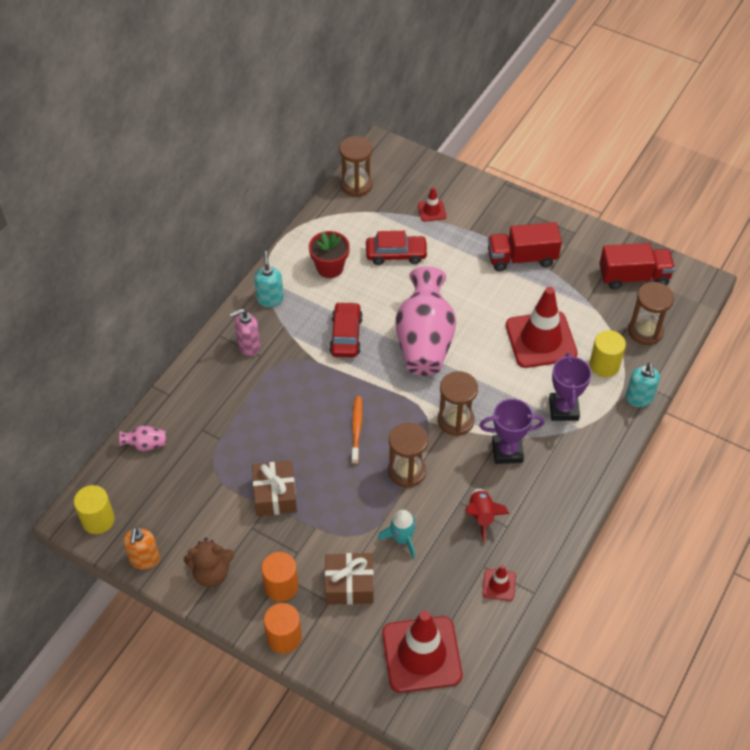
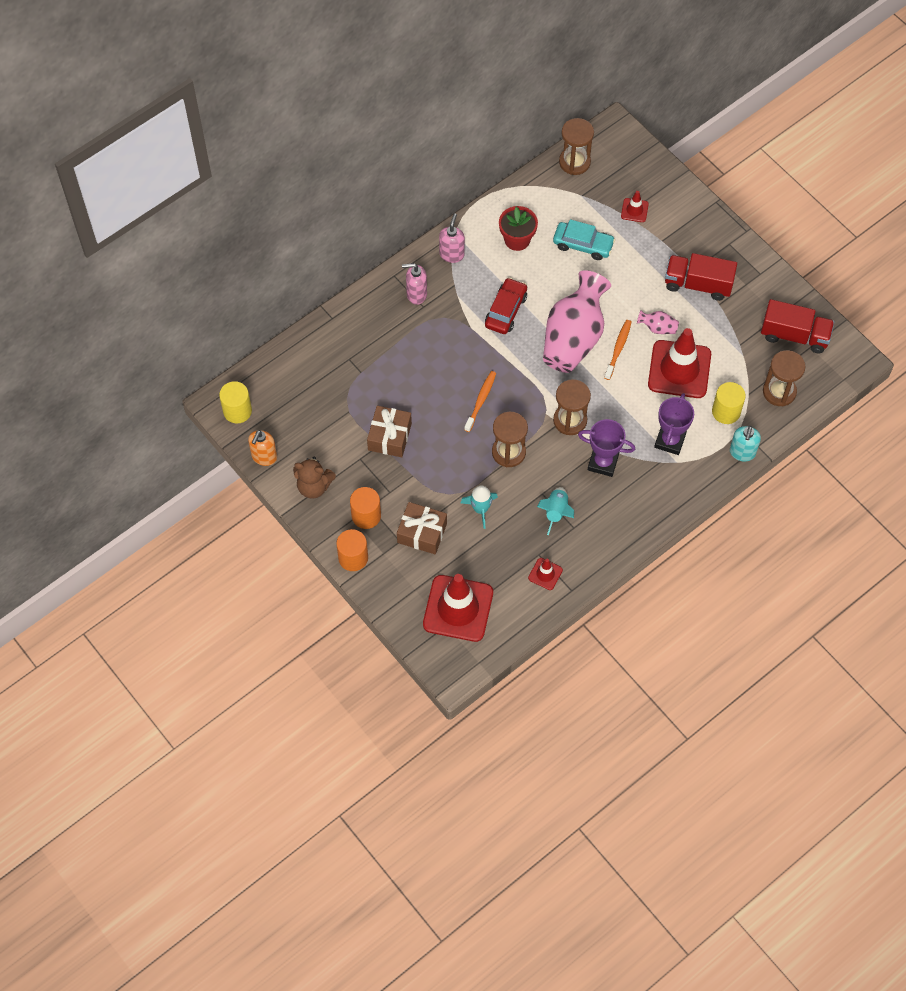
camera: 20 degrees right, 10 degrees up
(145, 445) = (297, 357): pink vase -> pink vase (657, 328)
(270, 299) = (452, 254): turquoise soap dispenser -> pink soap dispenser
(396, 254) = (583, 245): red car -> turquoise car
(473, 338) = (618, 349): none -> orange toothbrush
(482, 516) = (556, 512): red rocket -> turquoise rocket

